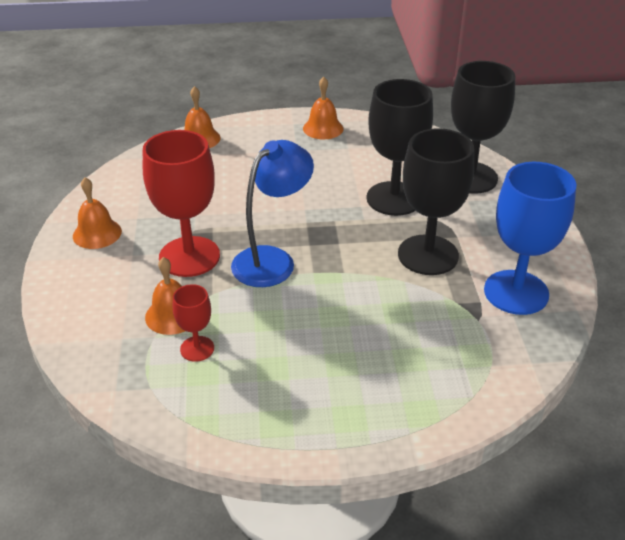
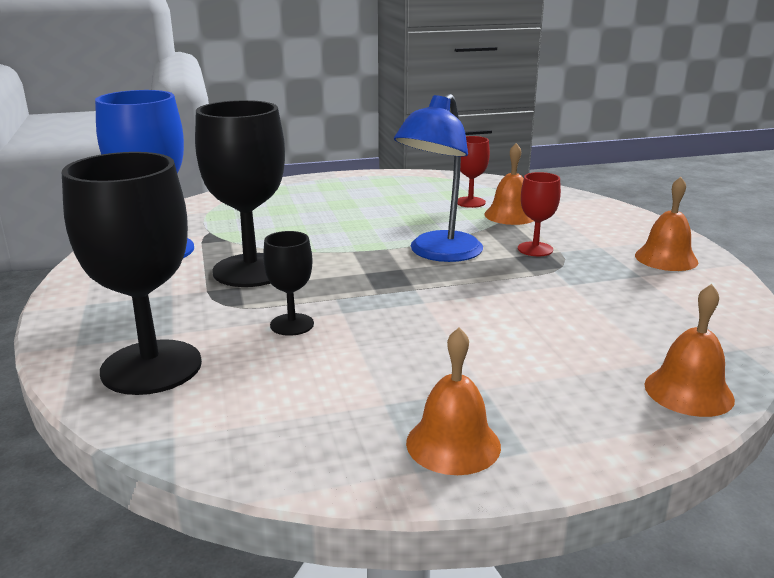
camera: 170 degrees right, 15 degrees down
(189, 256) = (535, 249): red goblet -> red goblet, size x0.49
(394, 198) = (292, 324): black goblet -> black goblet, size x0.49

